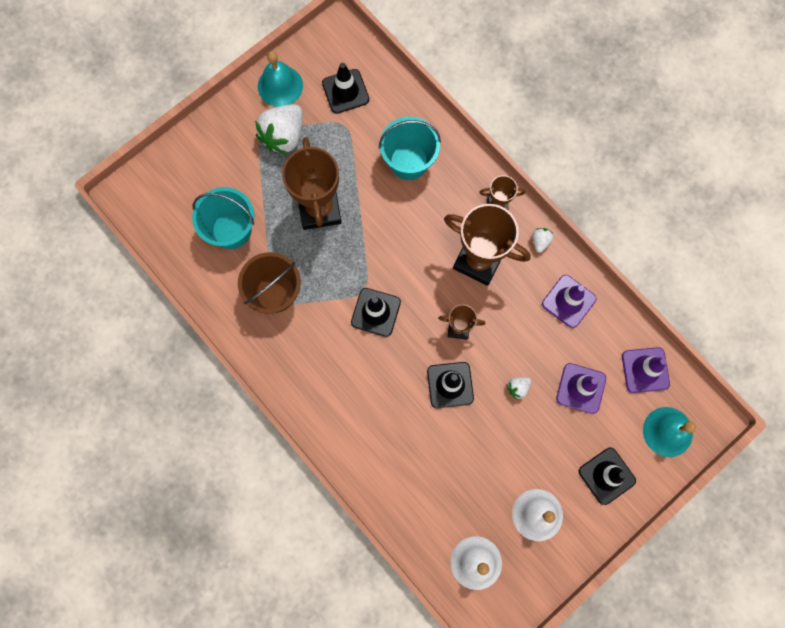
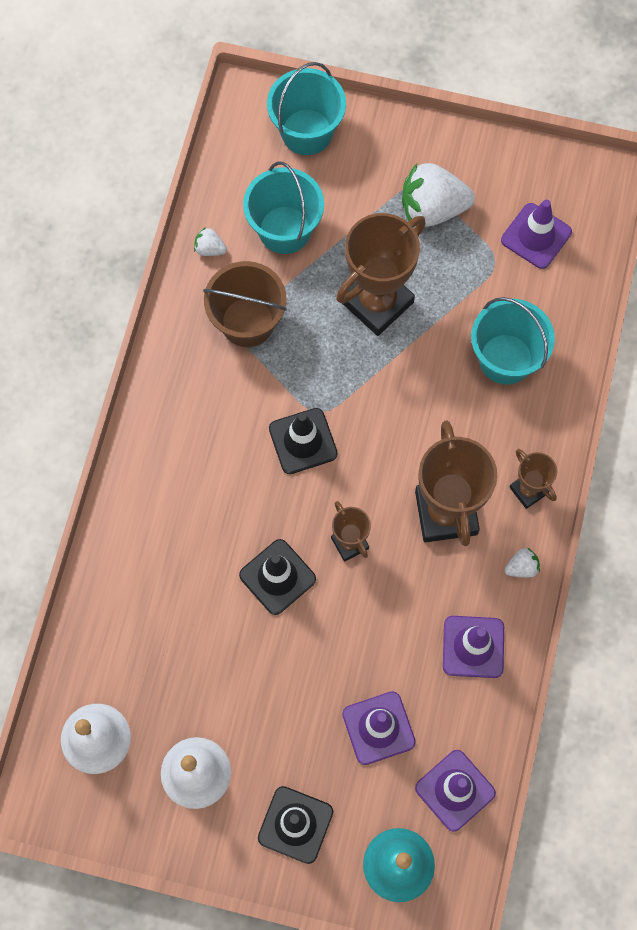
camera: 55 degrees right, 5 degrees down
(177, 173) = (307, 132): none -> turquoise bucket
(280, 86) = (488, 165): turquoise bell -> none
(345, 91) = (536, 236): black traffic cone -> purple traffic cone
(517, 388) = (327, 655): white strawberry -> white strawberry (210, 249)

